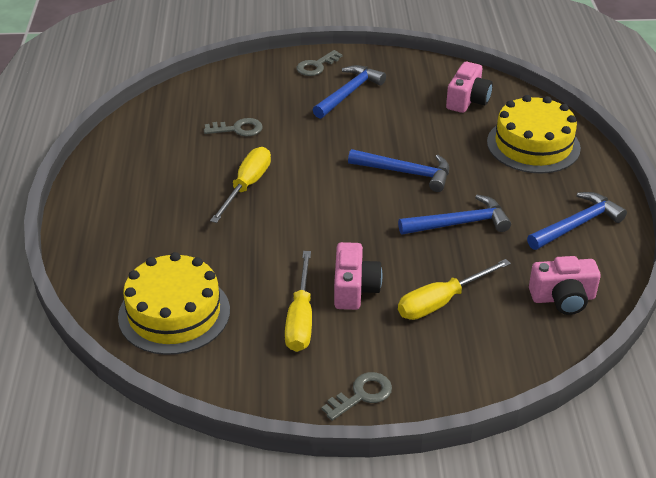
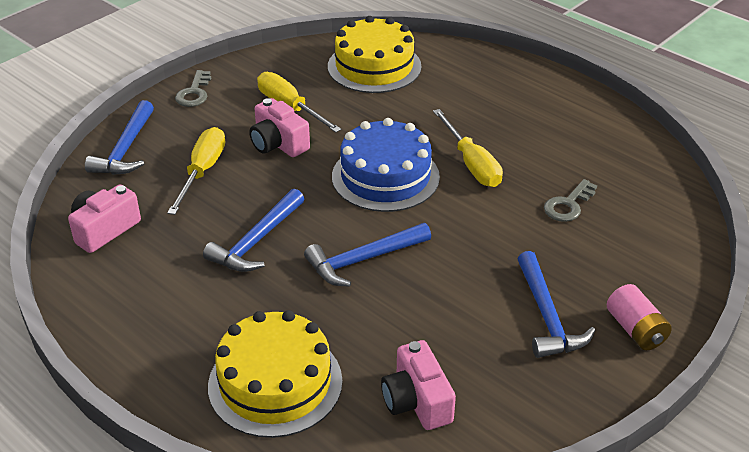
camera: 135 degrees right, 0 degrees up
(315, 213) = (385, 176): none -> blue cake
(316, 66) = (635, 330): grey key -> pink battery
(577, 224) = (144, 308): blue hammer -> blue hammer (126, 149)

